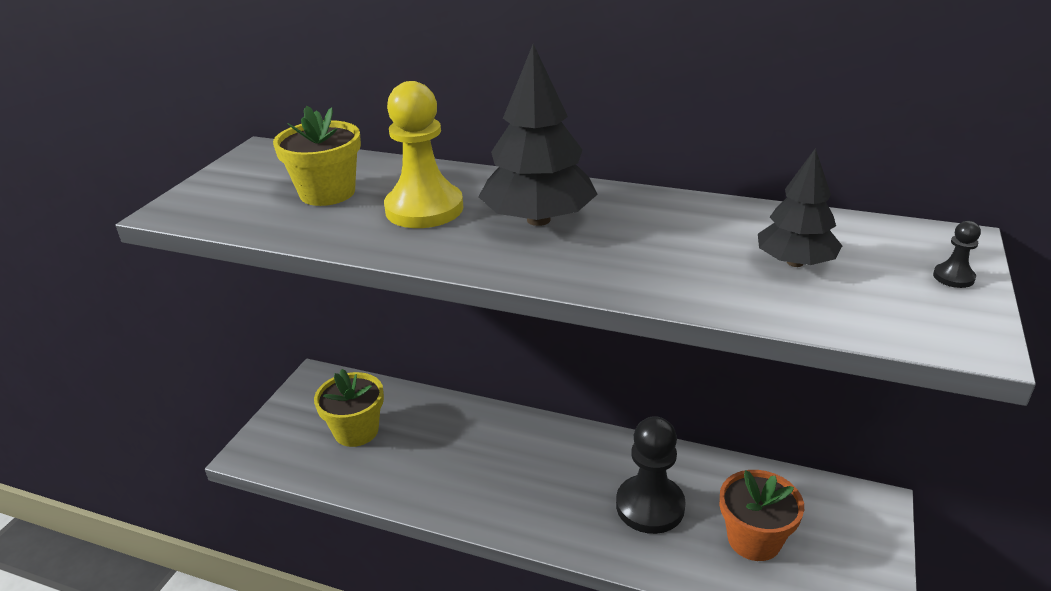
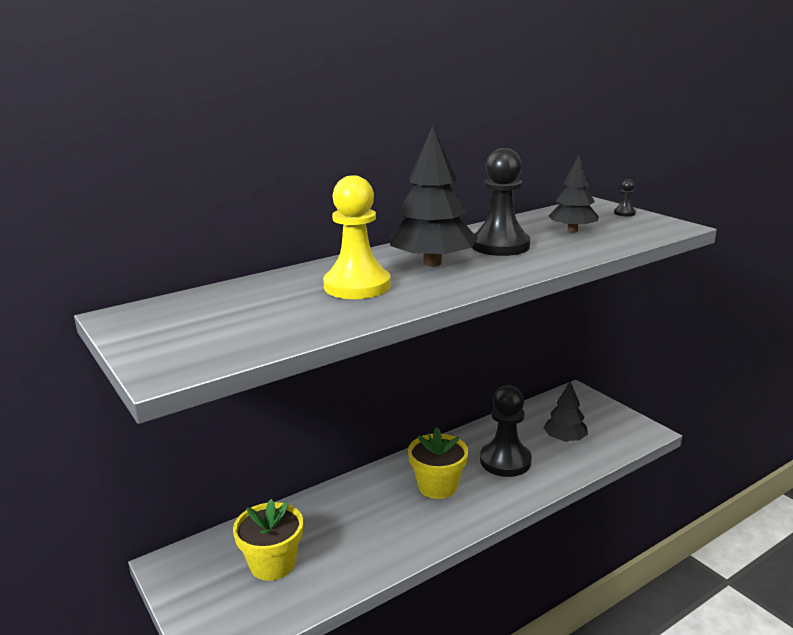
camera: 55 degrees left, 10 degrees down
(327, 193) = (265, 308): yellow flower pot -> yellow flower pot (437, 486)
(653, 236) = (500, 246): none -> black pawn
(754, 539) = (565, 439): orange flower pot -> black tree

